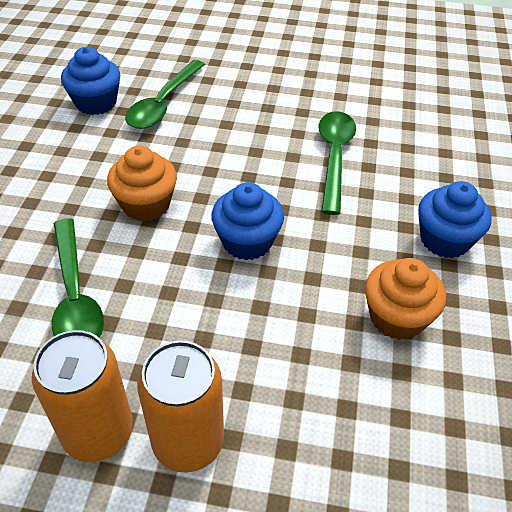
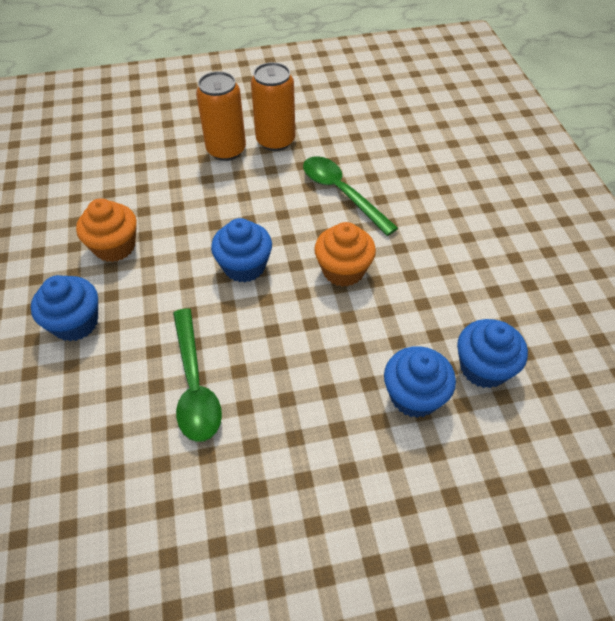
camera: 160 degrees right, 5 degrees up
(163, 103) = (414, 396): green spoon -> blue cupcake

